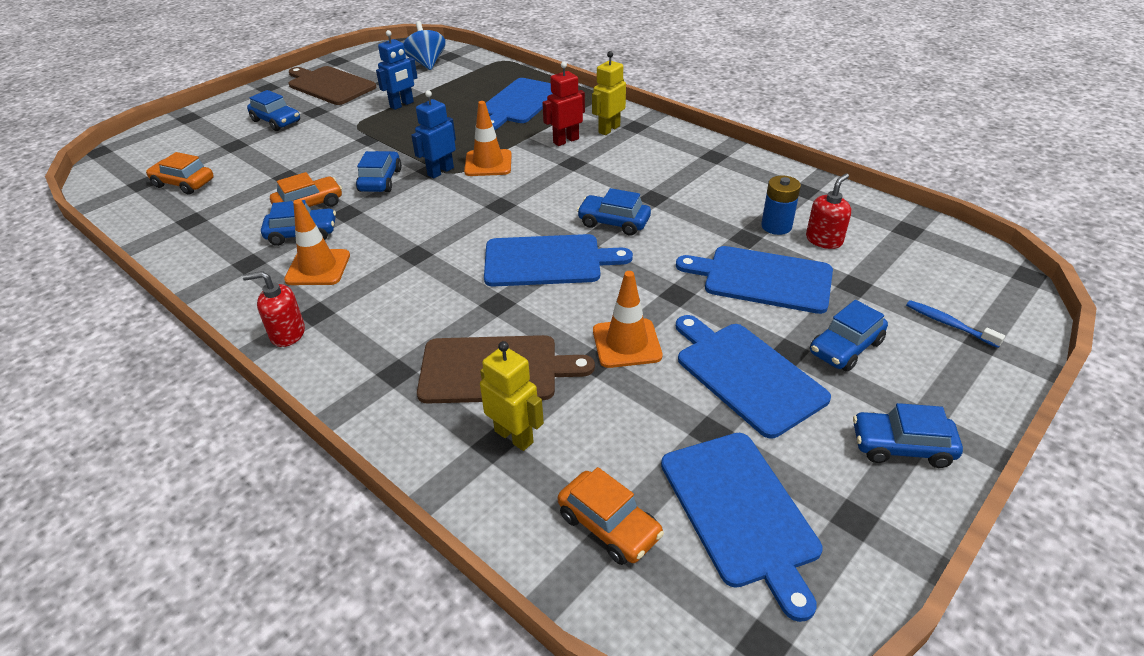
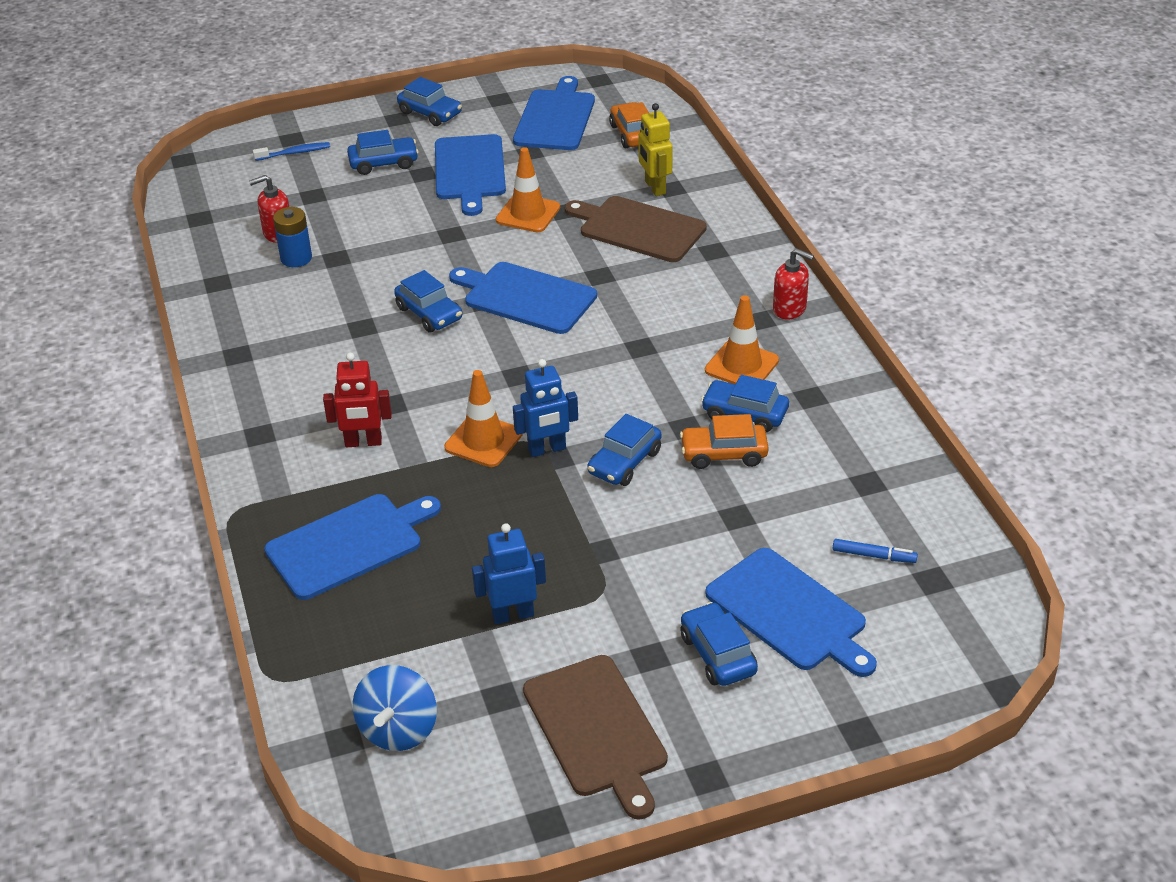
camera: 150 degrees left, 0 degrees up
(183, 183) = (874, 556): orange car -> blue marker
(609, 129) = (295, 441): yellow robot -> none
(762, 279) = (372, 222): blue cutting board -> blue cutting board (789, 612)
(948, 324) = (295, 153): blue toothbrush -> blue toothbrush turned 90 degrees counterclockwise

